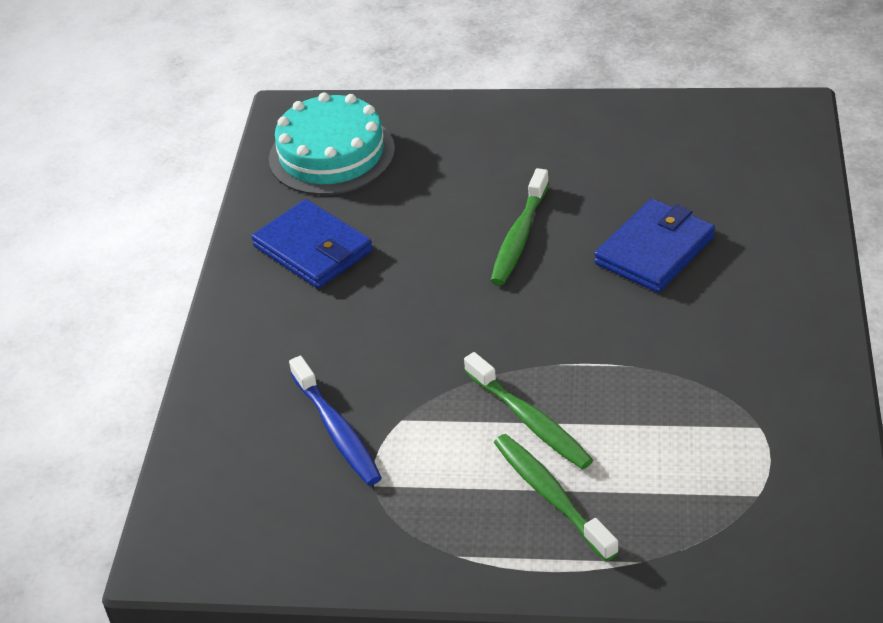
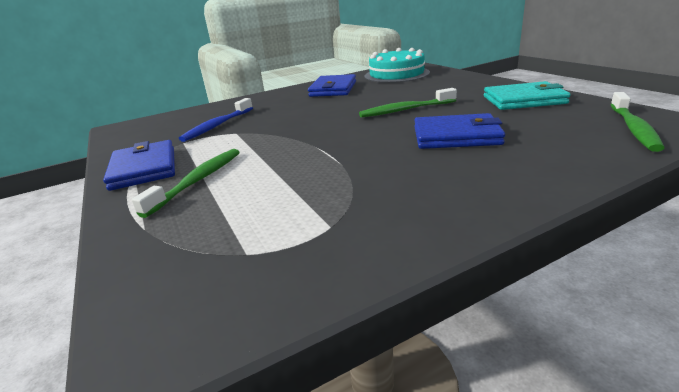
camera: 55 degrees right, 15 degrees down
(444, 542) = (144, 168): none -> blue wallet
(530, 421) = (261, 156): green toothbrush -> green toothbrush (633, 128)
(611, 138) = (524, 100): none -> turquoise wallet

